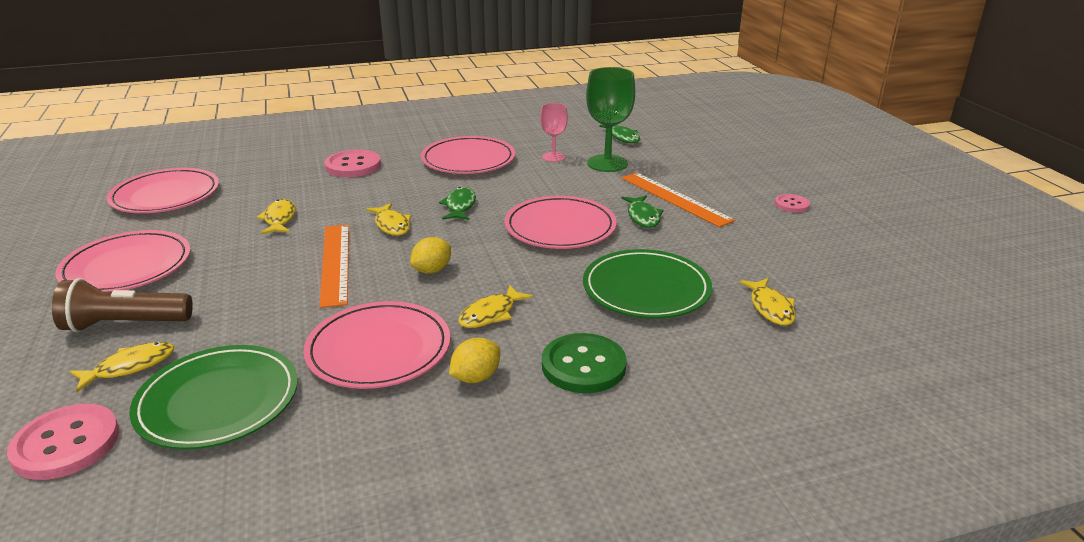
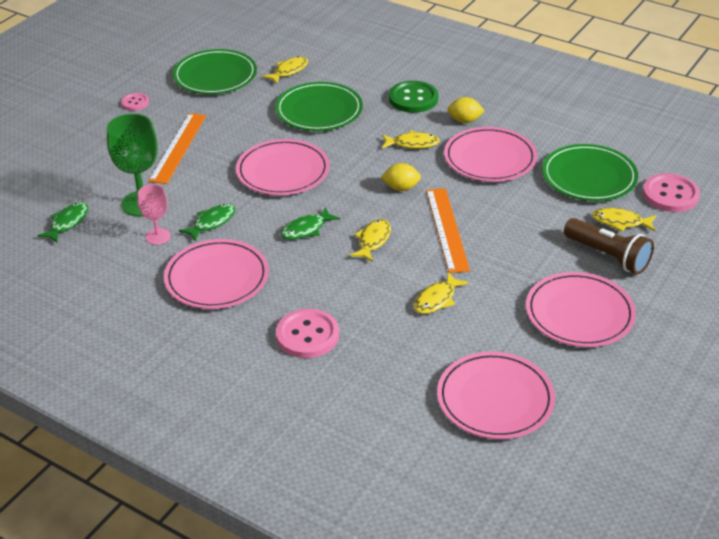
camera: 130 degrees left, 10 degrees up
(335, 263) = (447, 229): orange ruler -> orange ruler turned 45 degrees counterclockwise
(643, 217) = (225, 148): green fish -> green fish (212, 222)
(809, 260) = (215, 76): none -> green plate

